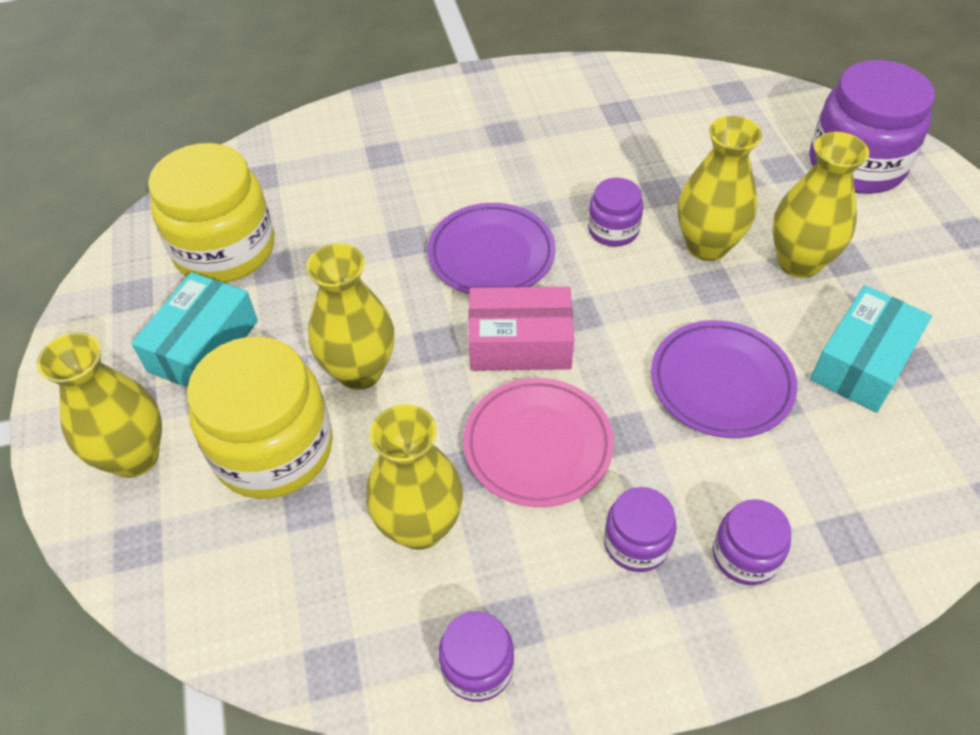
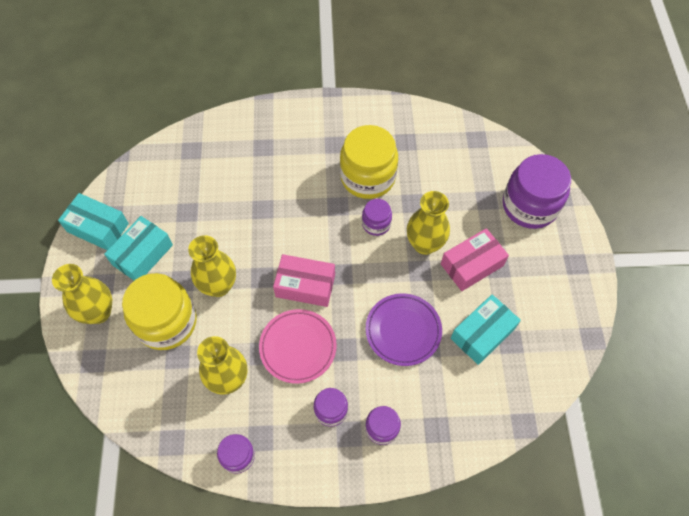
camera: 10 degrees right, 10 degrees up
(110, 317) = (98, 227): none -> turquoise box
(225, 249) = (164, 196): yellow jar -> yellow jar (368, 177)
(491, 254) = (305, 227): purple plate -> none
(799, 262) = (472, 265): yellow vase -> pink box

